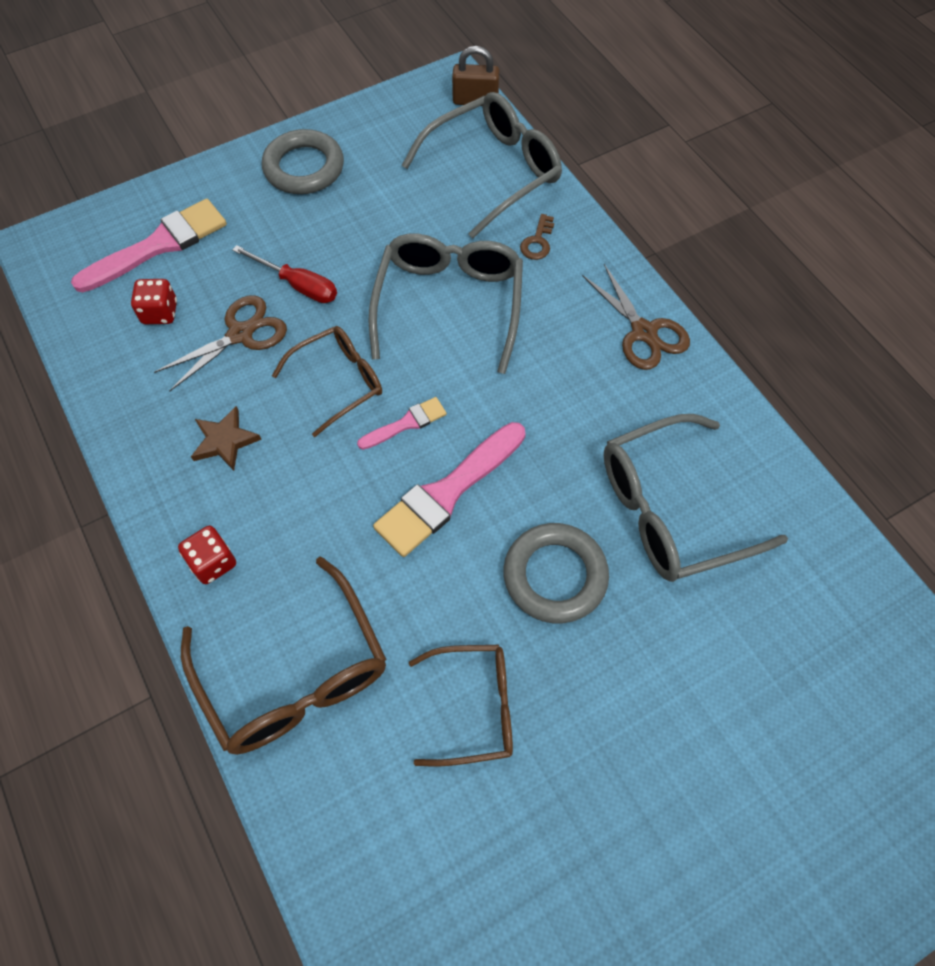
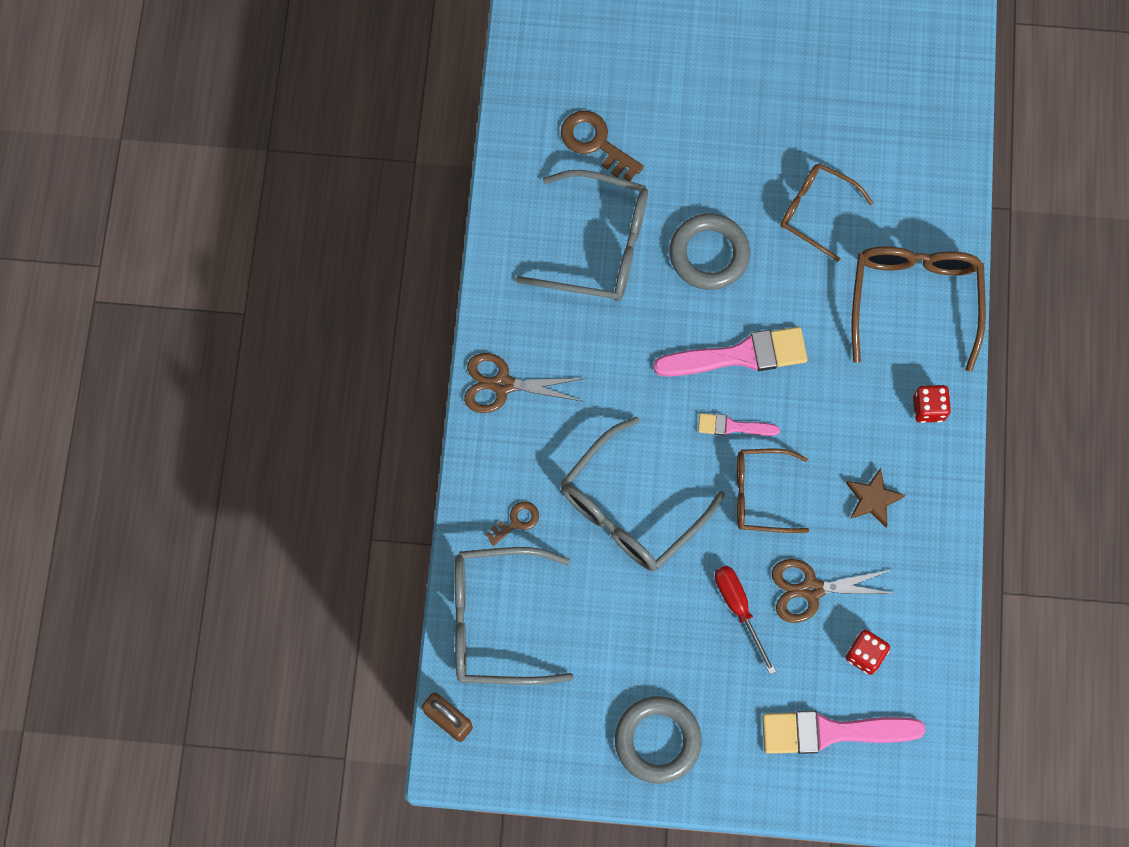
camera: 145 degrees left, 10 degrees up
(644, 332) = (502, 385): brown scissors -> brown scissors turned 90 degrees counterclockwise
(772, 619) = (596, 143): none -> brown key

